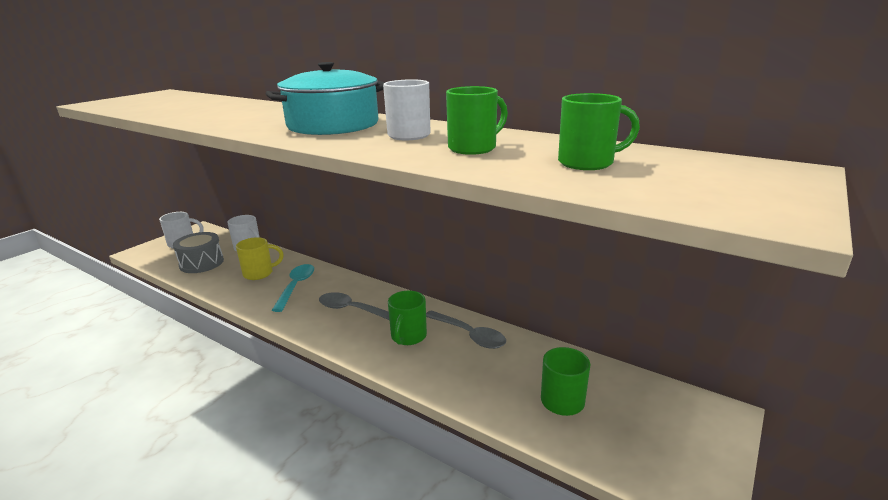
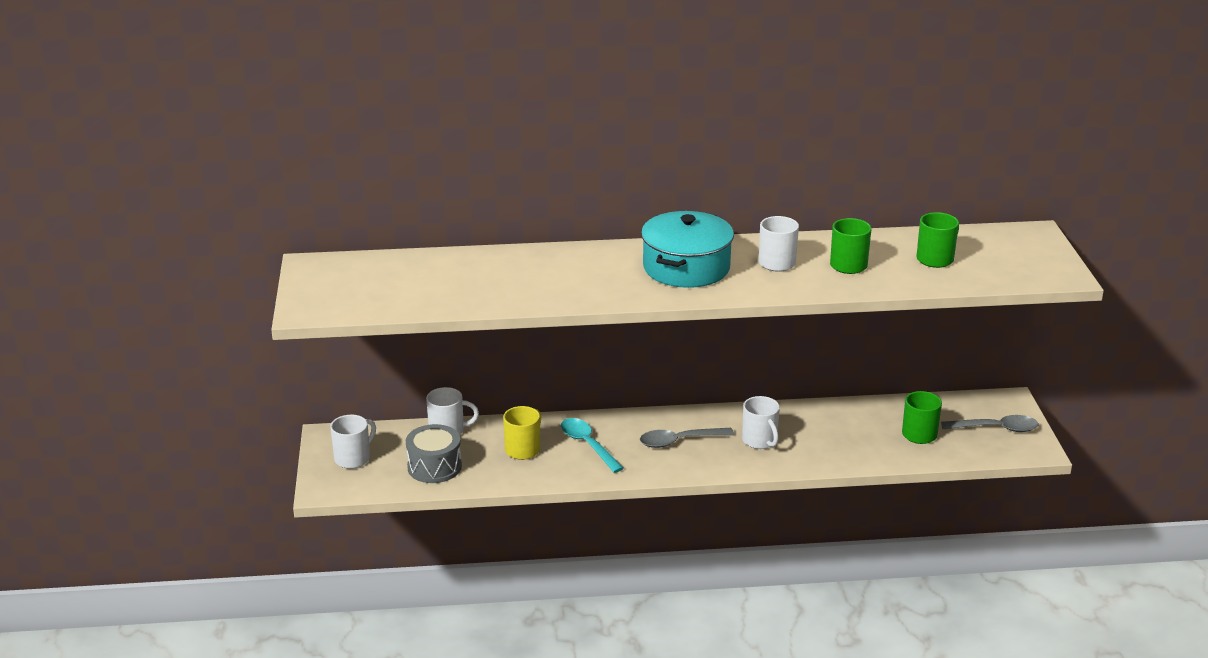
camera: 40 degrees left, 5 degrees up
(408, 337) = (760, 441): green mug -> white mug
(469, 335) = (802, 419): grey spoon -> grey spoon (996, 428)

